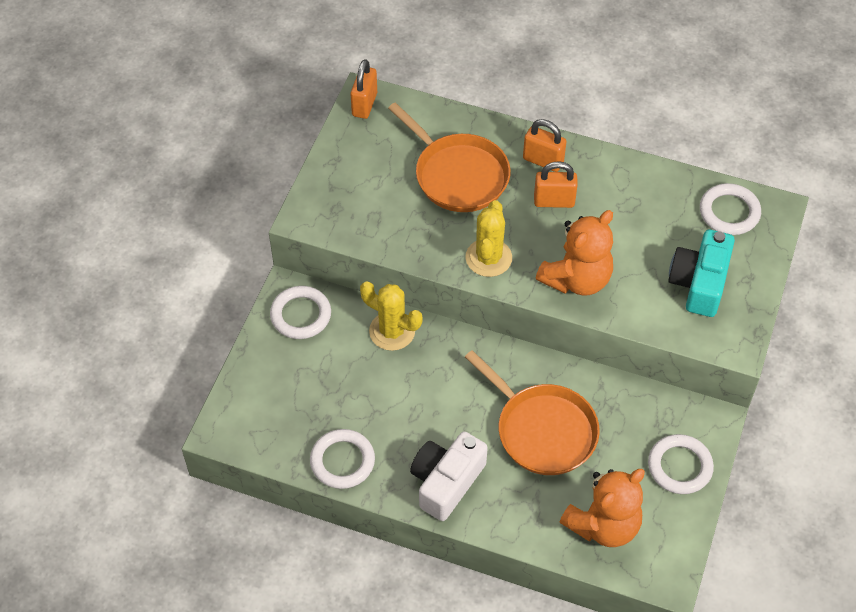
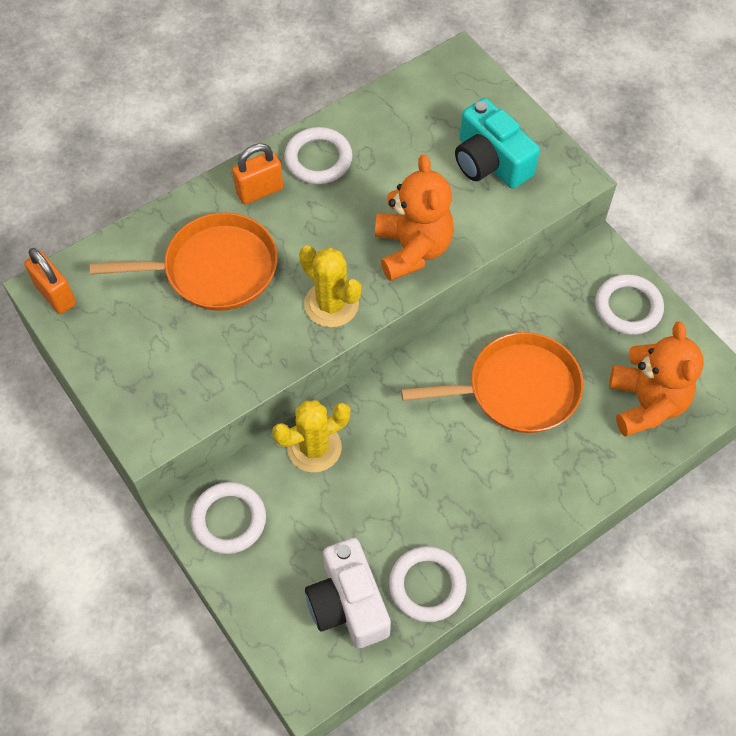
camera: 55 degrees left, 5 degrees up
(446, 482) = (515, 505): white camera -> white camera (348, 603)
(554, 201) = (312, 211): orange padlock -> none
(729, 212) = (435, 93): white ring -> white ring (318, 159)

